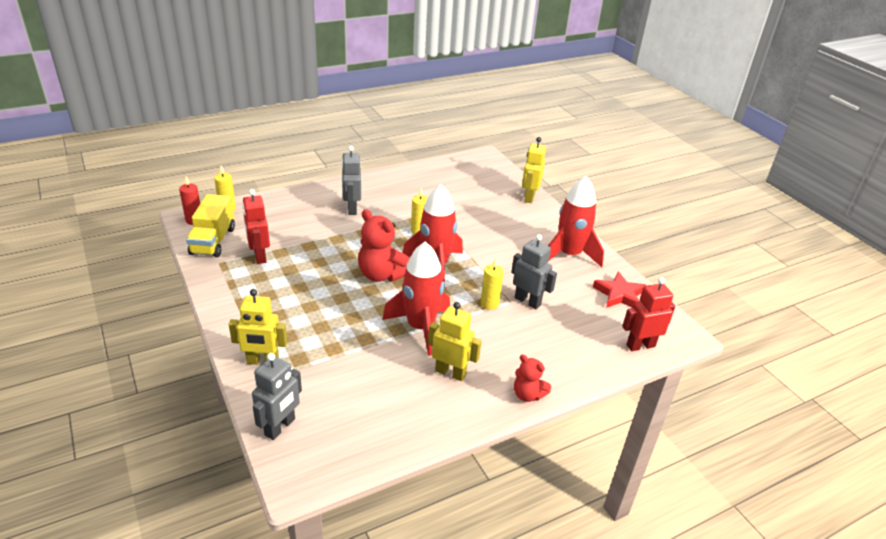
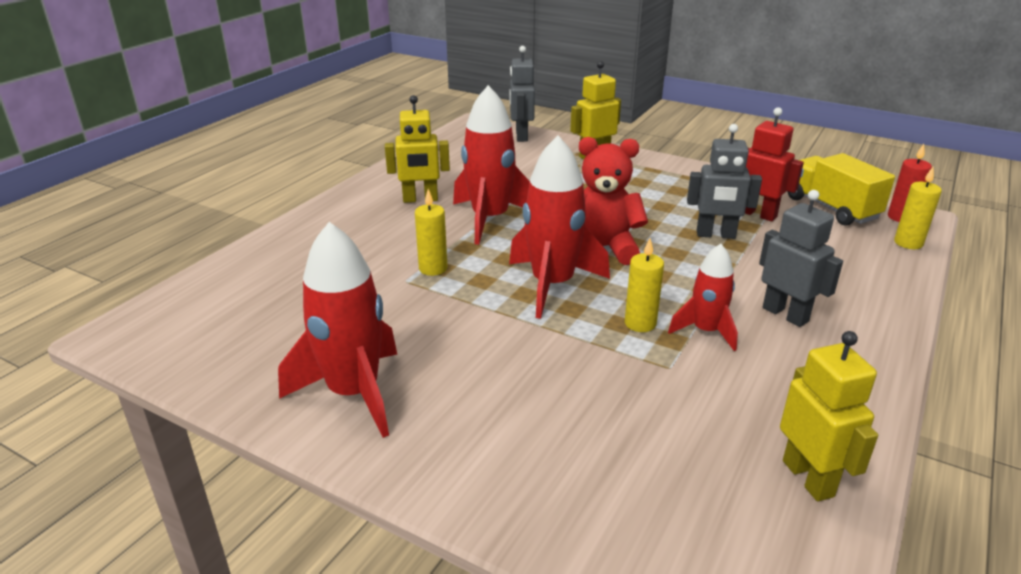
camera: 150 degrees right, 5 degrees down
(396, 217) = (706, 331): none -> red rocket
(527, 301) = (382, 290): grey robot -> grey robot (715, 235)
(528, 395) = (327, 209): red teddy bear -> none
(529, 197) = (532, 517): yellow robot -> yellow robot (808, 478)
(619, 294) = (235, 355): red star -> none
(640, 345) = (193, 295): red robot -> none

